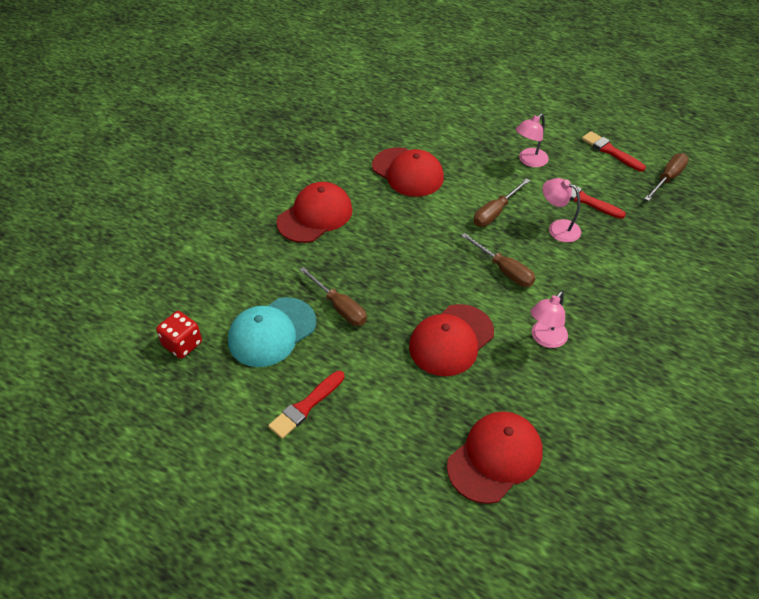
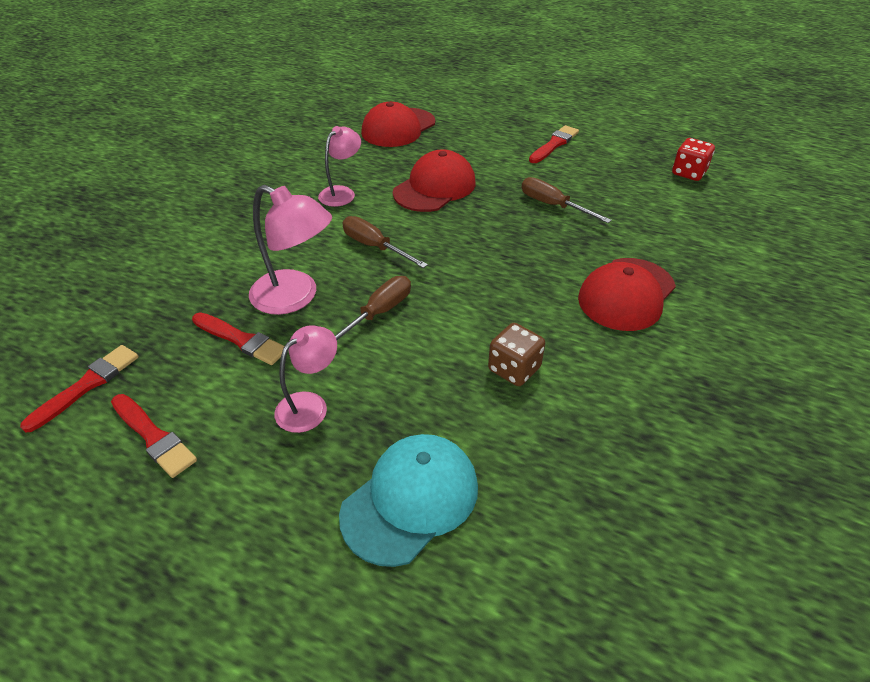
camera: 175 degrees right, 5 degrees down
(272, 332) = (611, 184): turquoise cap -> turquoise cap (410, 500)
(408, 172) = (514, 369): red cap -> brown dice
(558, 228) = (295, 297): pink lamp -> pink lamp, size x1.55
(667, 178) = (87, 385): brown screwdriver -> red brush

